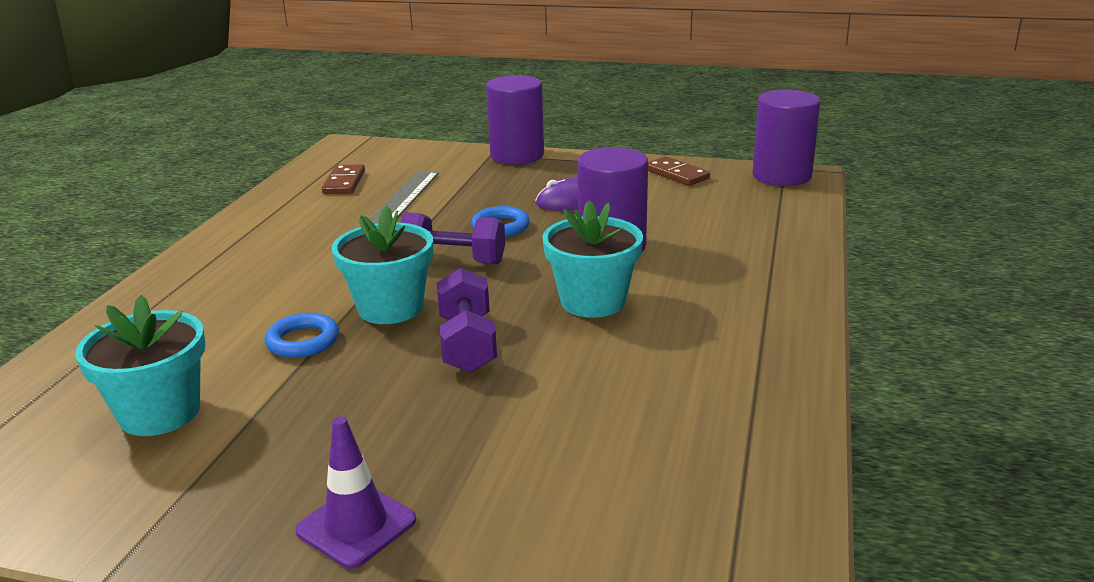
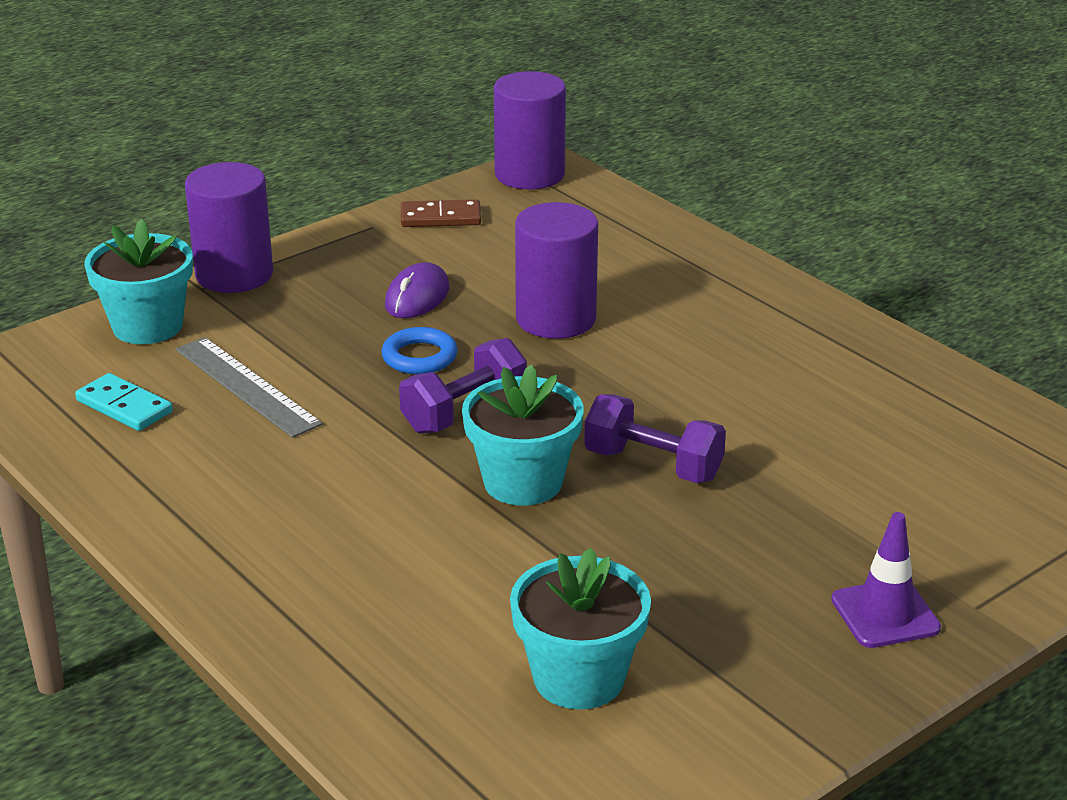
camera: 55 degrees left, 5 degrees up
(303, 341) = (530, 554): blue ring -> none
(344, 182) = (124, 406): brown domino -> turquoise domino
(593, 301) = (654, 374): turquoise flower pot -> turquoise flower pot (147, 326)

